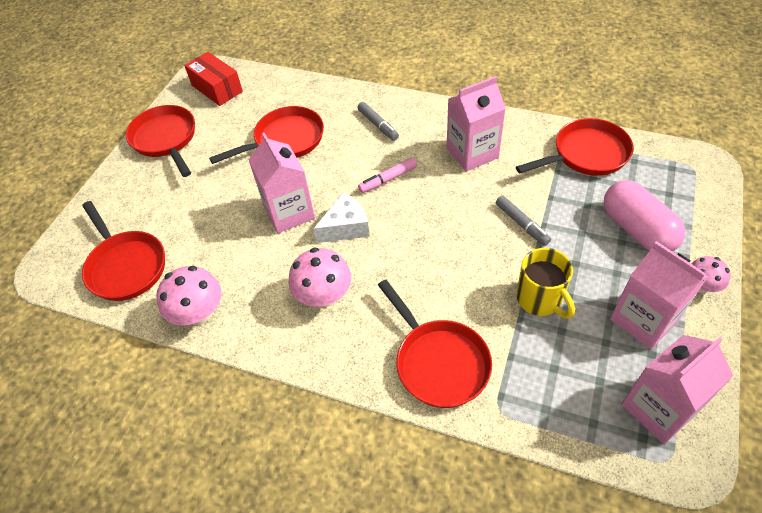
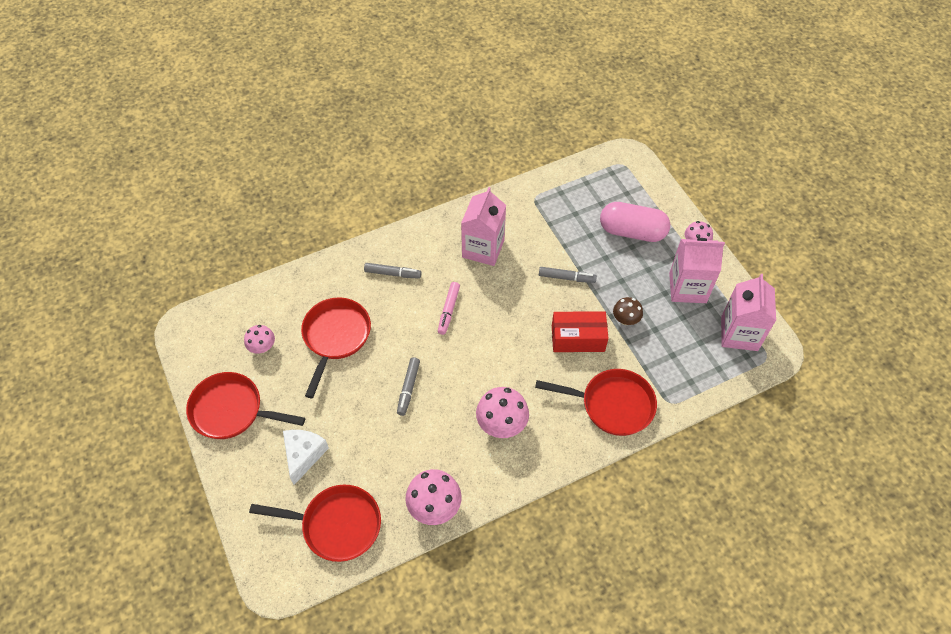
camera: 50 degrees left, 5 degrees up
(217, 88) = (218, 336): red box -> red box (578, 338)
(233, 114) = (262, 347): none -> pink mushroom
(289, 212) = (408, 388): pink carton -> grey marker
(346, 227) = (461, 367): white cheese -> white cheese (304, 455)
(540, 299) = (625, 319): yellow mug -> brown mushroom
(586, 154) = (555, 198): red pan -> none

